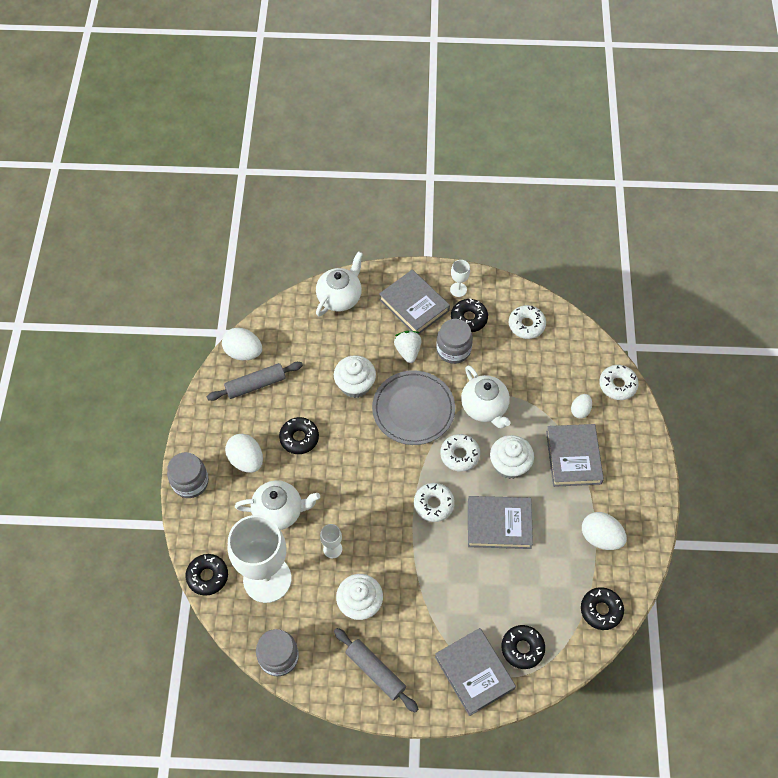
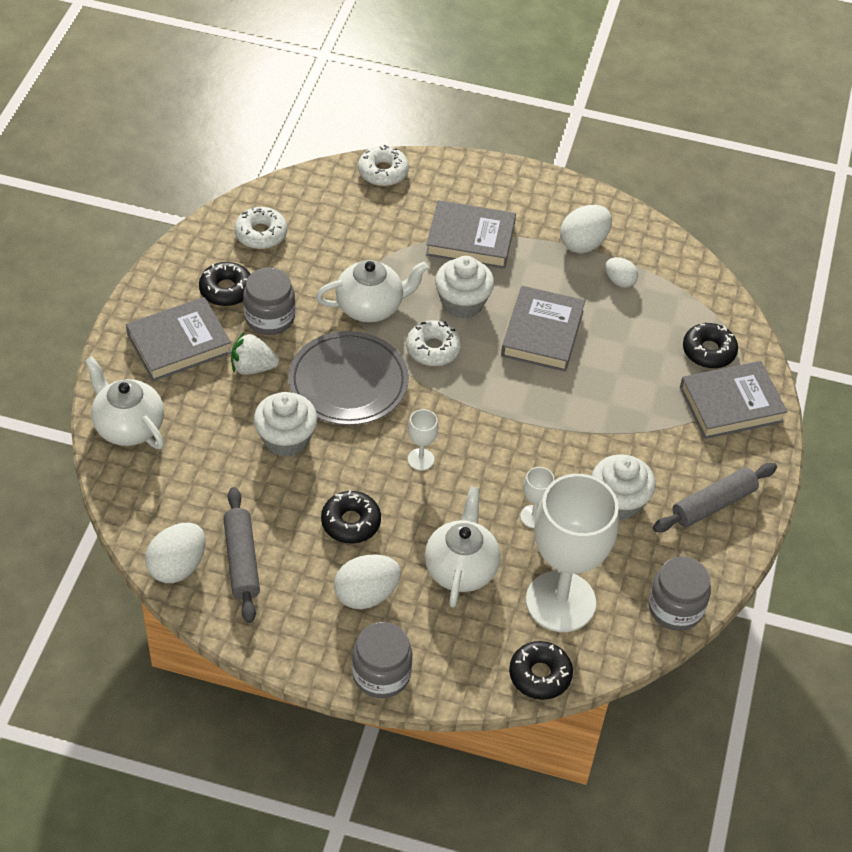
camera: 80 degrees left, 10 degrees down
(433, 504) = (497, 392): white donut -> none
(458, 289) = (174, 290): white goblet -> white goblet (420, 459)
(580, 410) = (407, 216): white egg -> white egg (619, 281)
(601, 610) = (675, 268): black donut -> none

